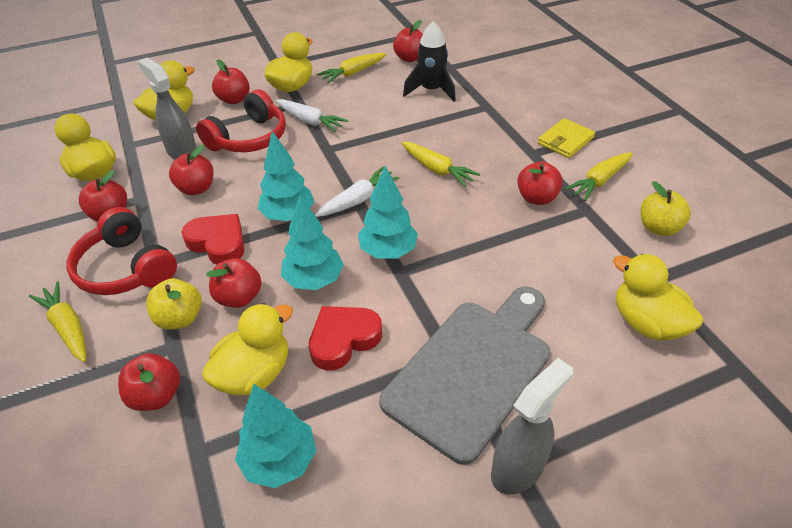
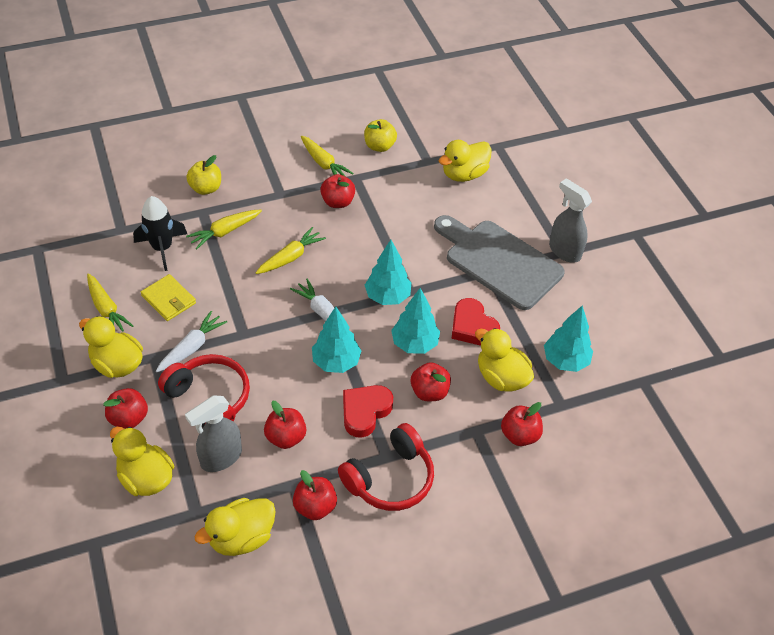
camera: 90 degrees left, 5 degrees up
(68, 327) = (455, 509): yellow carrot -> yellow carrot (225, 232)
(180, 318) = (449, 430): yellow apple -> yellow apple (206, 188)
(410, 58) = (91, 259): red apple -> none
(565, 141) = (267, 171): yellow wallet -> yellow wallet (169, 299)

